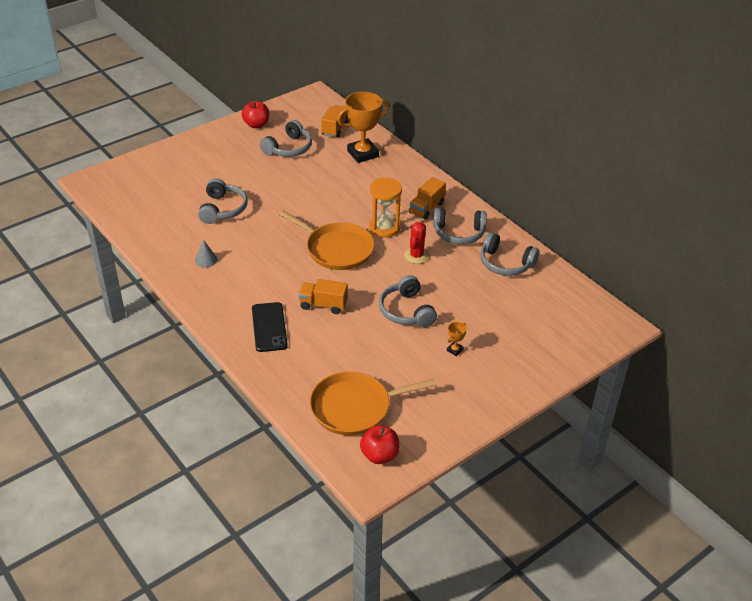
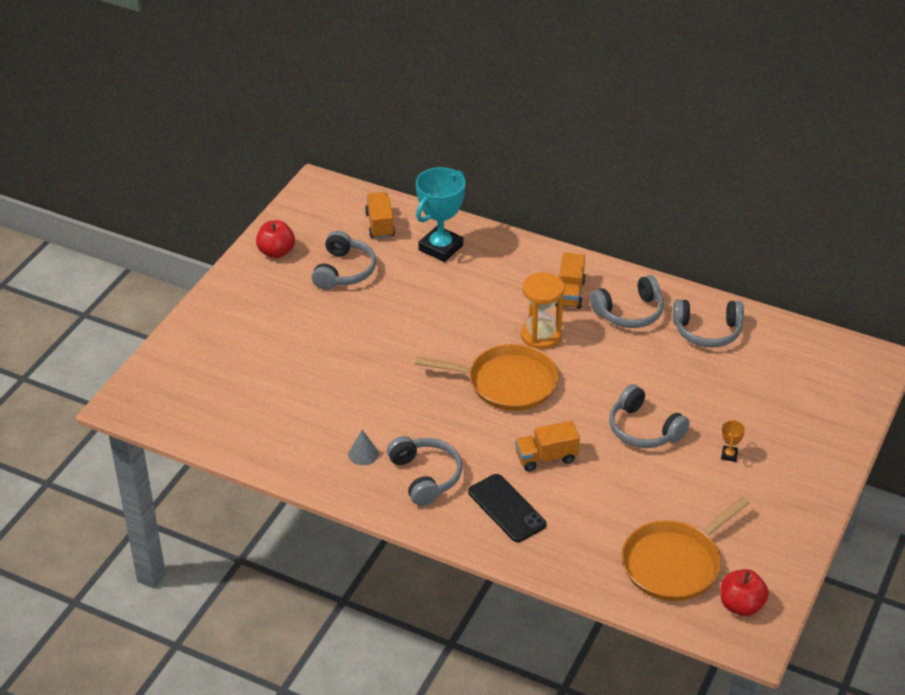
camera: 25 degrees left, 0 degrees up
(222, 209) = (329, 381): grey headphones -> grey headphones (425, 476)
(362, 154) = (440, 248): orange trophy -> turquoise trophy
(416, 256) = (603, 358): red cactus -> none

